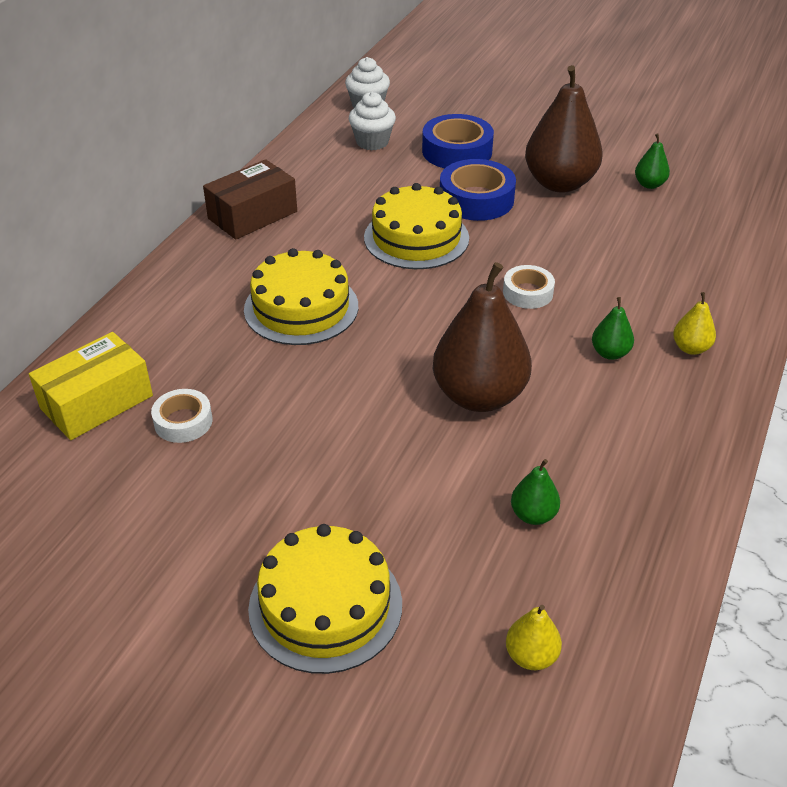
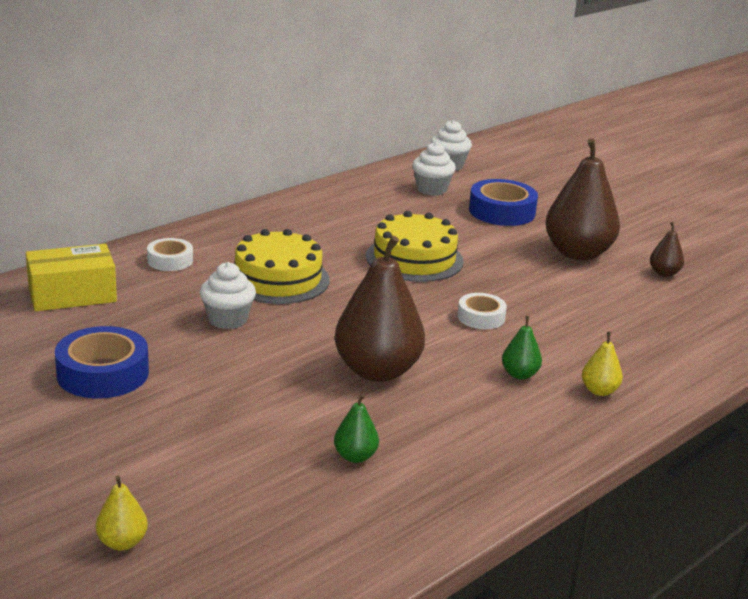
camera: 20 degrees right, 15 degrees down
(183, 421) = (126, 323): white tape -> white tape (170, 260)
(252, 215) = (289, 213): brown box -> none
(287, 380) = (227, 320): none -> white cupcake
(325, 605) = (138, 460): yellow cake -> none
(476, 199) = (490, 246): blue tape -> blue tape (103, 373)
(531, 656) = (274, 540): yellow pear -> yellow pear (122, 542)
(649, 184) = (664, 273): green pear -> brown pear

